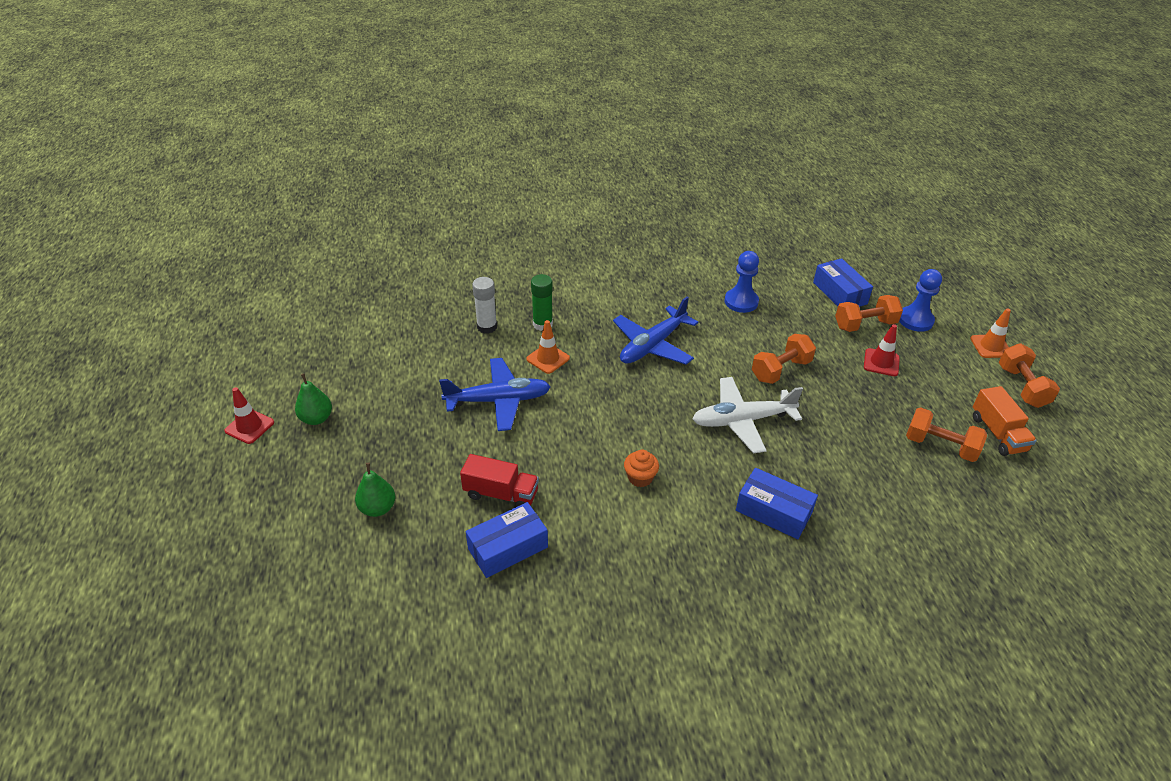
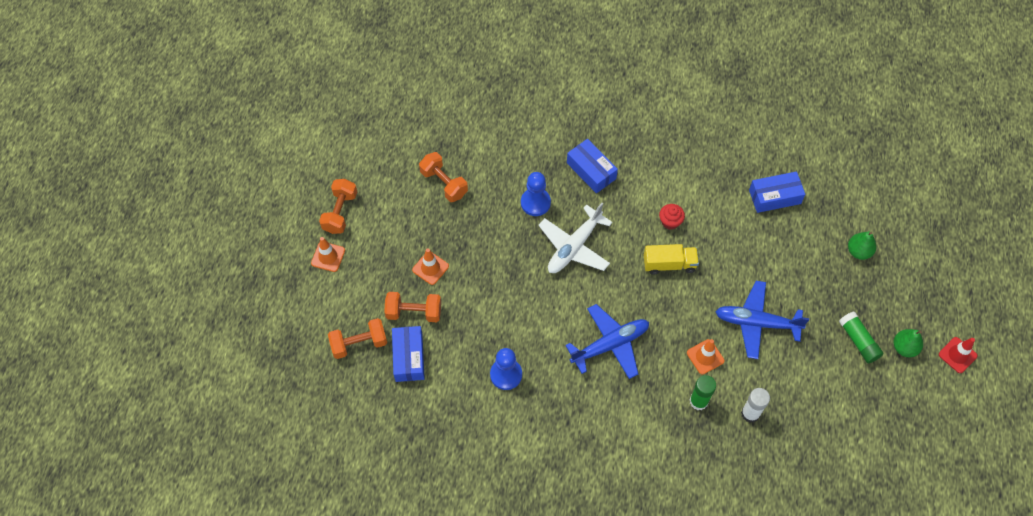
camera: 160 degrees left, 20 degrees up
(373, 412) = (858, 341): none -> green glue stick
(501, 494) = (771, 237): red truck -> none
(621, 431) = (669, 264): none -> yellow truck
(640, 478) = (670, 221): orange cupcake -> red cupcake
(742, 420) = (574, 247): white plane -> white plane turned 120 degrees clockwise
(780, 370) = (516, 285): orange dumbbell -> orange dumbbell (359, 343)
(881, 362) = (430, 268): red traffic cone -> orange traffic cone
(915, 320) = (366, 304): blue pawn -> blue pawn (535, 203)
(997, 433) = (395, 180): orange truck -> none

